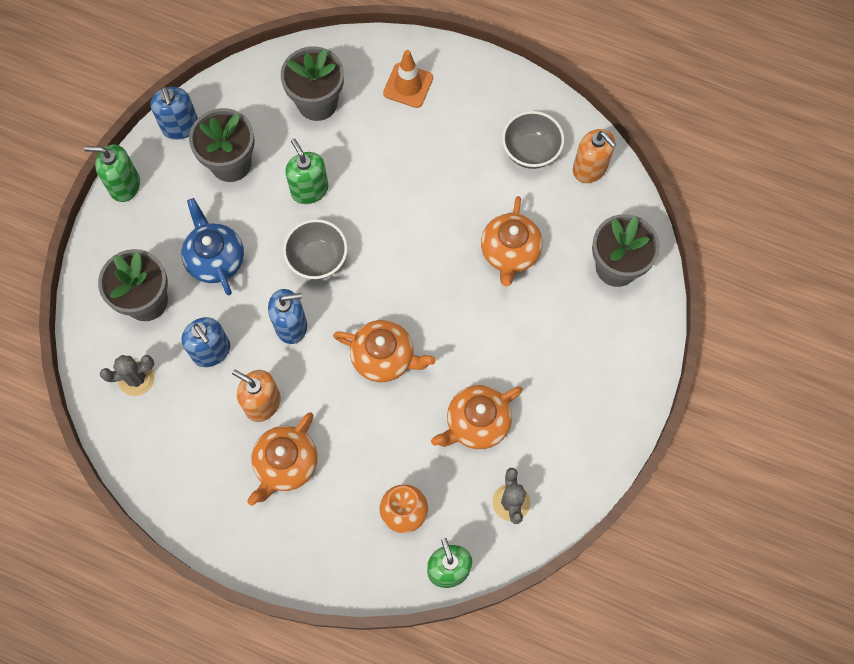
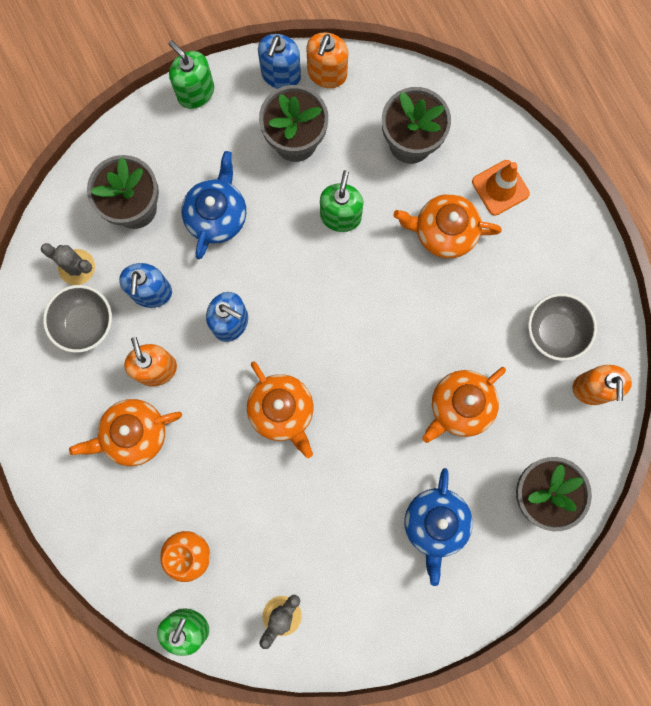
camera: 40 degrees right, 10 degrees up
(214, 101) = (327, 73): none -> orange soap dispenser
(318, 259) = (297, 283): grey bowl -> grey bowl (85, 323)
(476, 423) = (309, 528): orange teapot -> orange teapot (444, 231)
(564, 346) = (435, 524): none -> blue teapot

